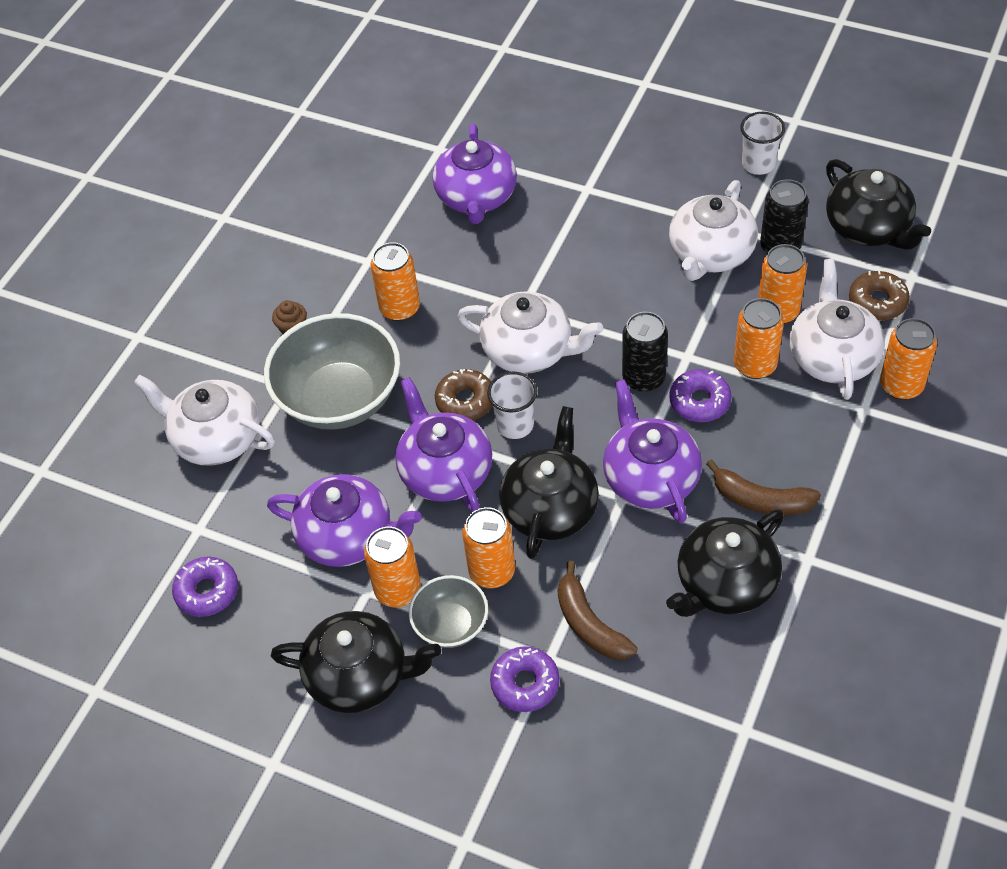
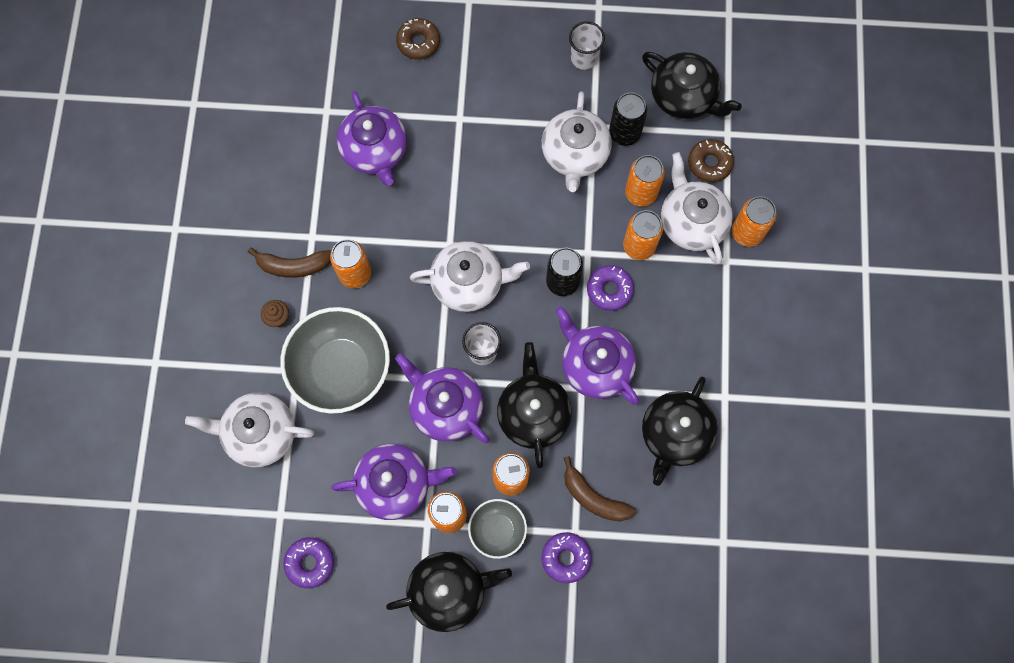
camera: 25 degrees left, 20 degrees up
(465, 401) = (438, 342): brown donut -> brown donut (418, 42)
(761, 500) = (678, 360): brown banana -> brown banana (293, 266)

